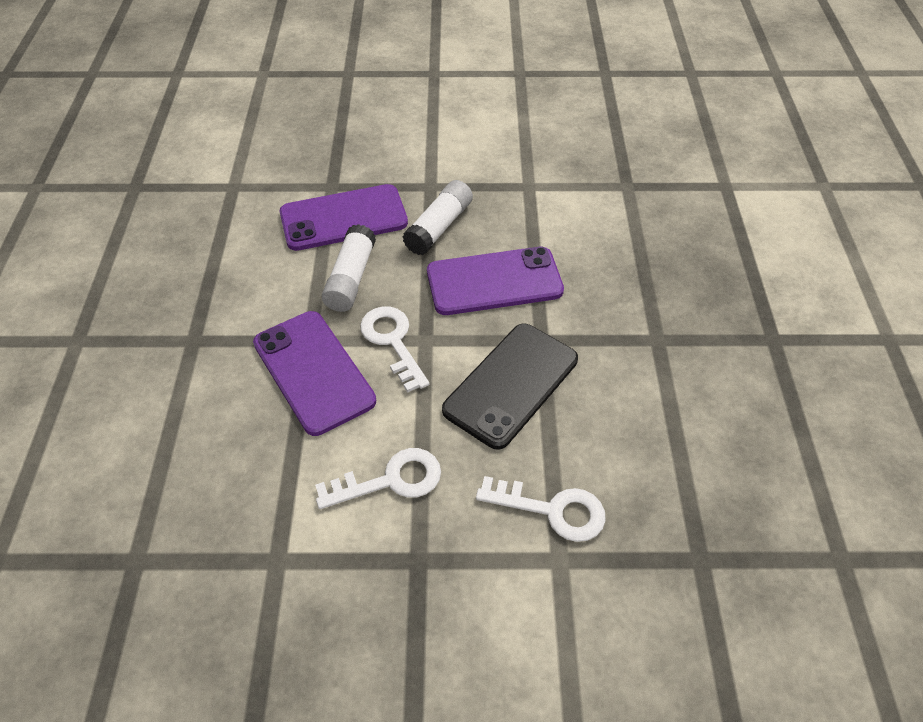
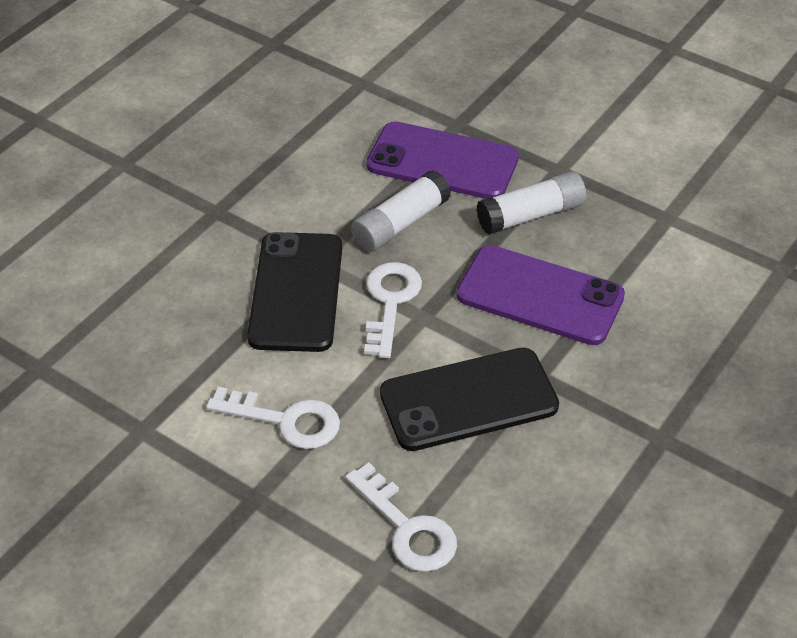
camera: 35 degrees right, 5 degrees down
(314, 371) = (296, 292): purple phone -> black phone

